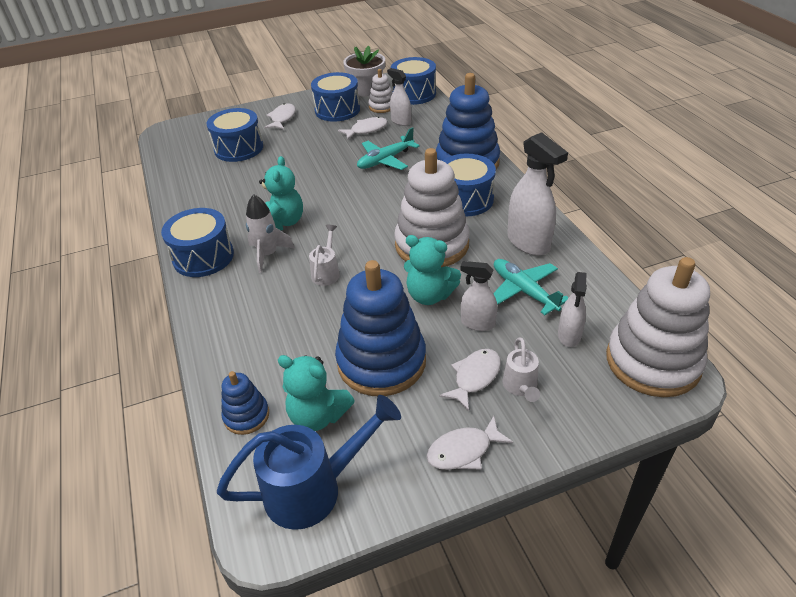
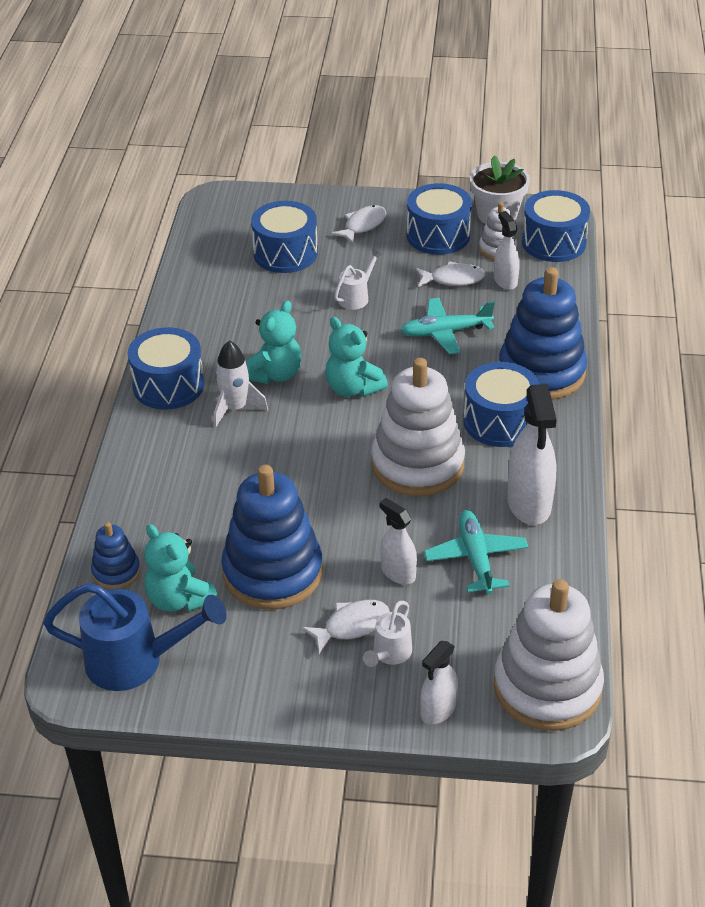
camera: 25 degrees right, 0 degrees up
(326, 272) = (282, 453): white watering can -> white watering can (356, 297)
(429, 295) = (371, 522): turquoise teddy bear -> turquoise teddy bear (353, 388)
(463, 450) = (289, 687): white fish -> none
(569, 335) = (483, 624): white spray bottle -> white spray bottle (438, 710)

